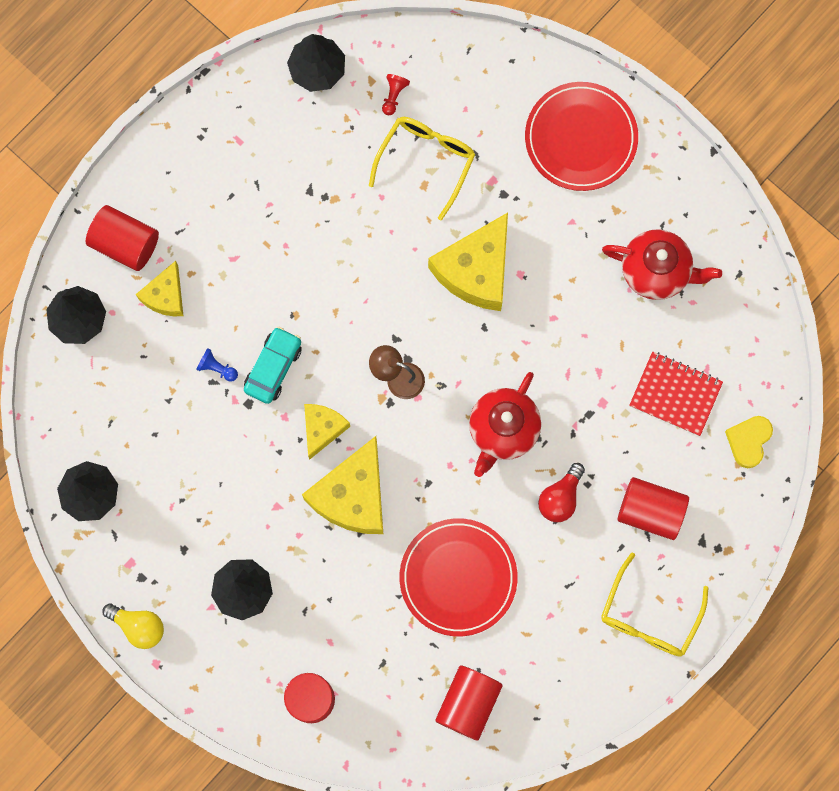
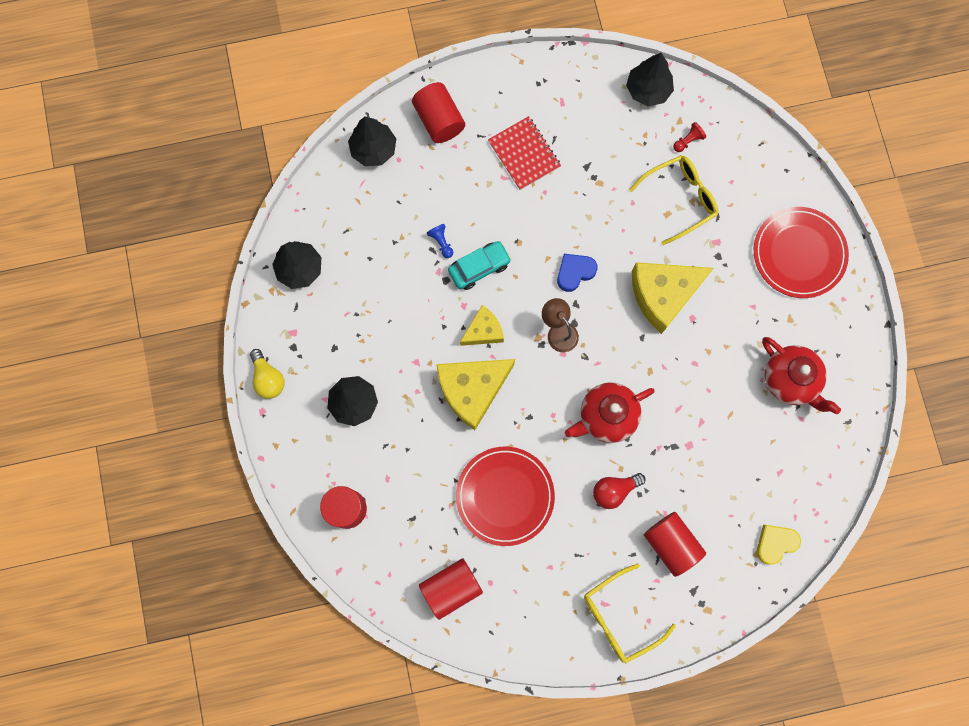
camera: 35 degrees right, 0 degrees up
(165, 296) = (441, 172): yellow cheese -> none
(373, 307) = (575, 272): none -> blue heart
(675, 394) = (745, 474): red notebook -> red notebook (524, 154)

